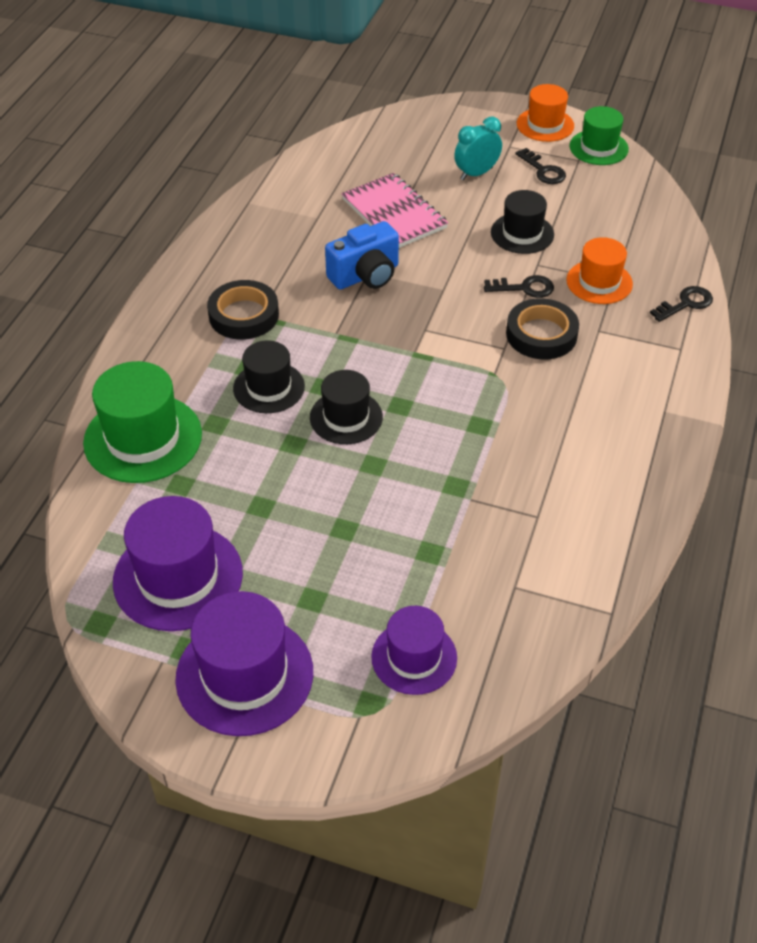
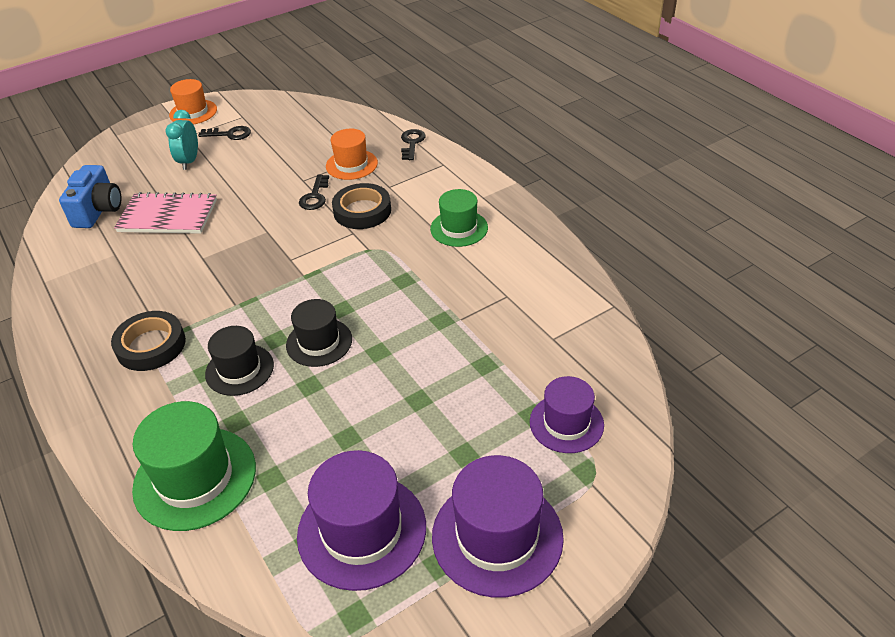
camera: 50 degrees left, 5 degrees down
(365, 275) = (204, 260): blue camera -> blue camera (98, 211)
(522, 233) = (268, 172): black hat -> none
(524, 288) = (315, 196): black key -> black key turned 150 degrees clockwise
(598, 148) = (244, 104): green hat -> green hat (459, 228)

